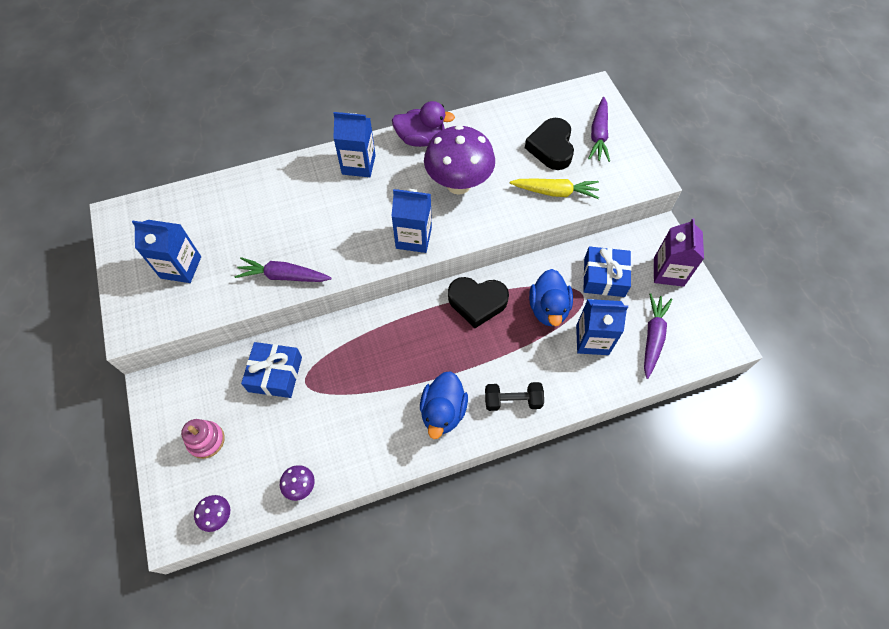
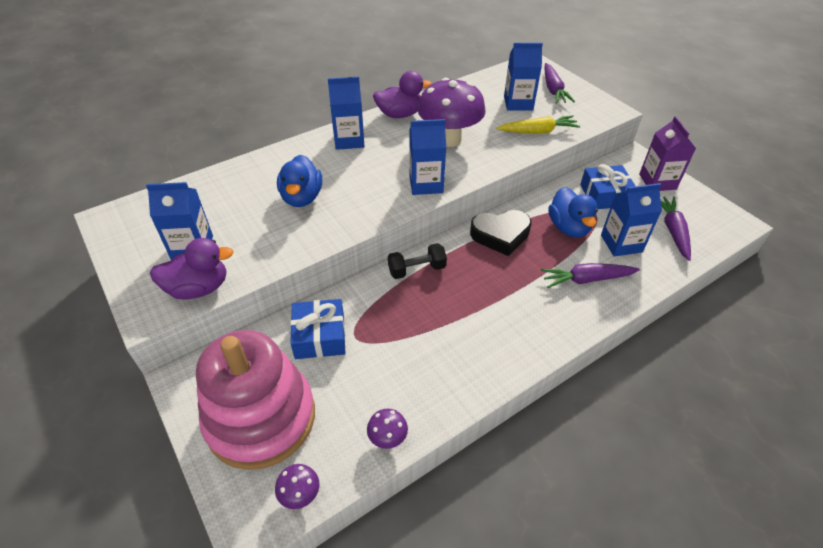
camera: 15 degrees left, 15 degrees down
(176, 312) = (199, 288): none -> purple duck
(206, 440) = (261, 418): pink stacking toy -> pink stacking toy, size x2.49
(283, 276) = (307, 236): purple carrot -> purple carrot (586, 279)
(443, 412) = (510, 332): blue duck -> blue duck (302, 198)
(512, 400) = (574, 307): black dumbbell -> black dumbbell (417, 269)
(551, 148) = (518, 103): black heart -> blue carton

